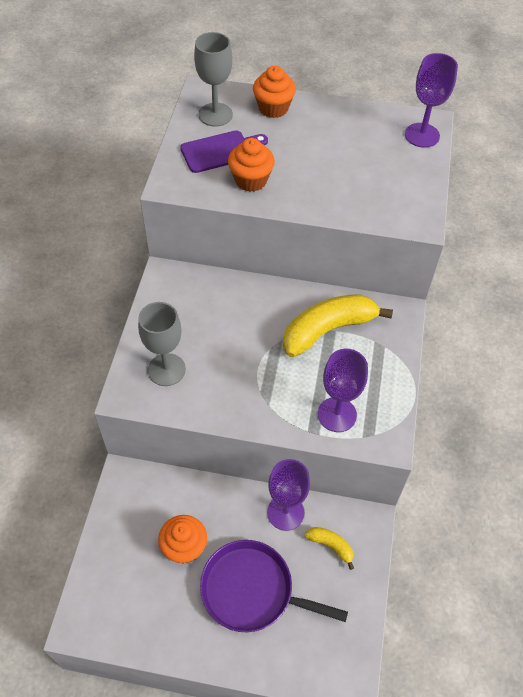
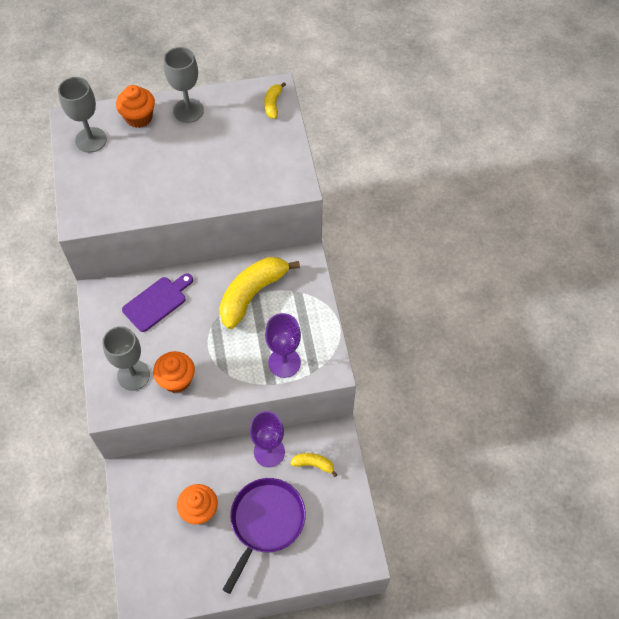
camera: 20 degrees left, 5 degrees up
(220, 151) = (109, 174): purple cutting board -> purple cutting board (157, 302)
(251, 180) = (146, 193): orange cupcake -> orange cupcake (177, 380)
(252, 590) = (265, 522): purple pan -> purple pan turned 120 degrees clockwise
(328, 116) = (188, 110): none -> grey goblet
(422, 135) = (273, 104): purple goblet -> yellow banana

